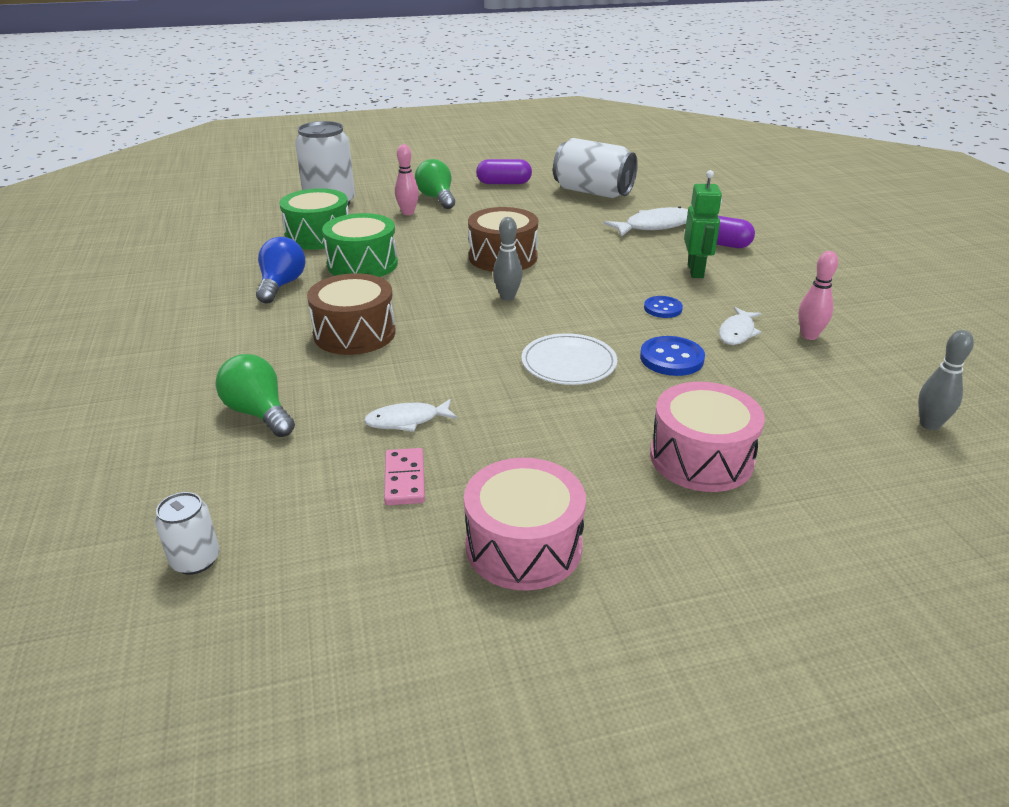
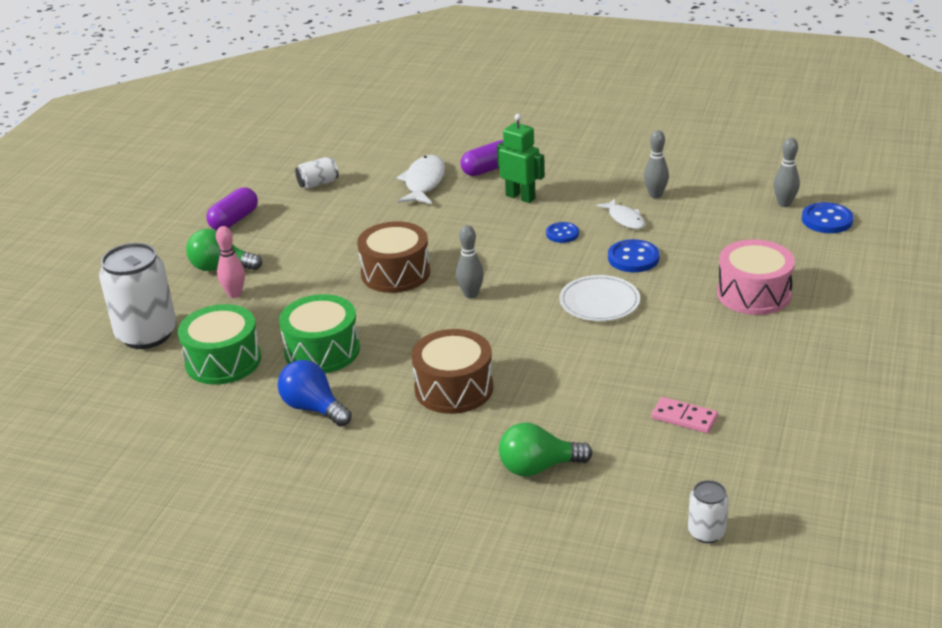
camera: 55 degrees left, 0 degrees up
(407, 420) = (612, 397): white fish -> none
(523, 546) = (788, 390): pink drum -> none
(593, 192) = (318, 183): white can -> white can, size x0.48
(809, 336) = (655, 195): pink bowling pin -> grey bowling pin
(946, 469) = (827, 220): none -> blue button

